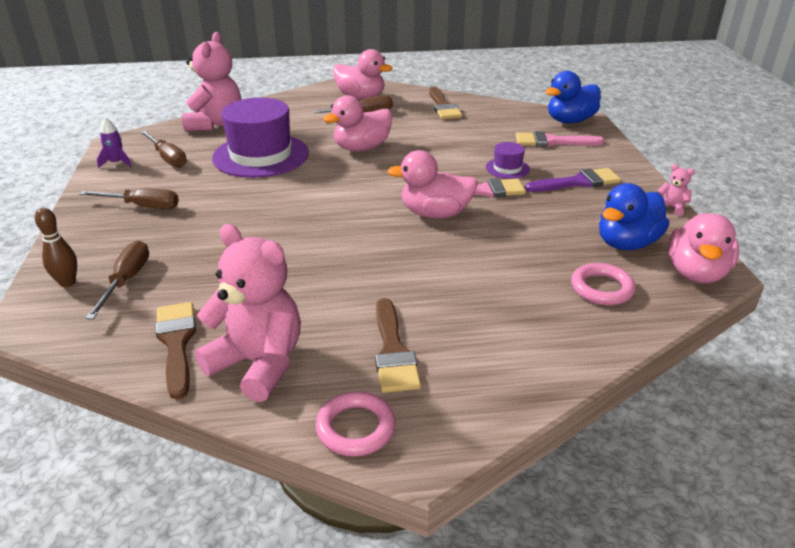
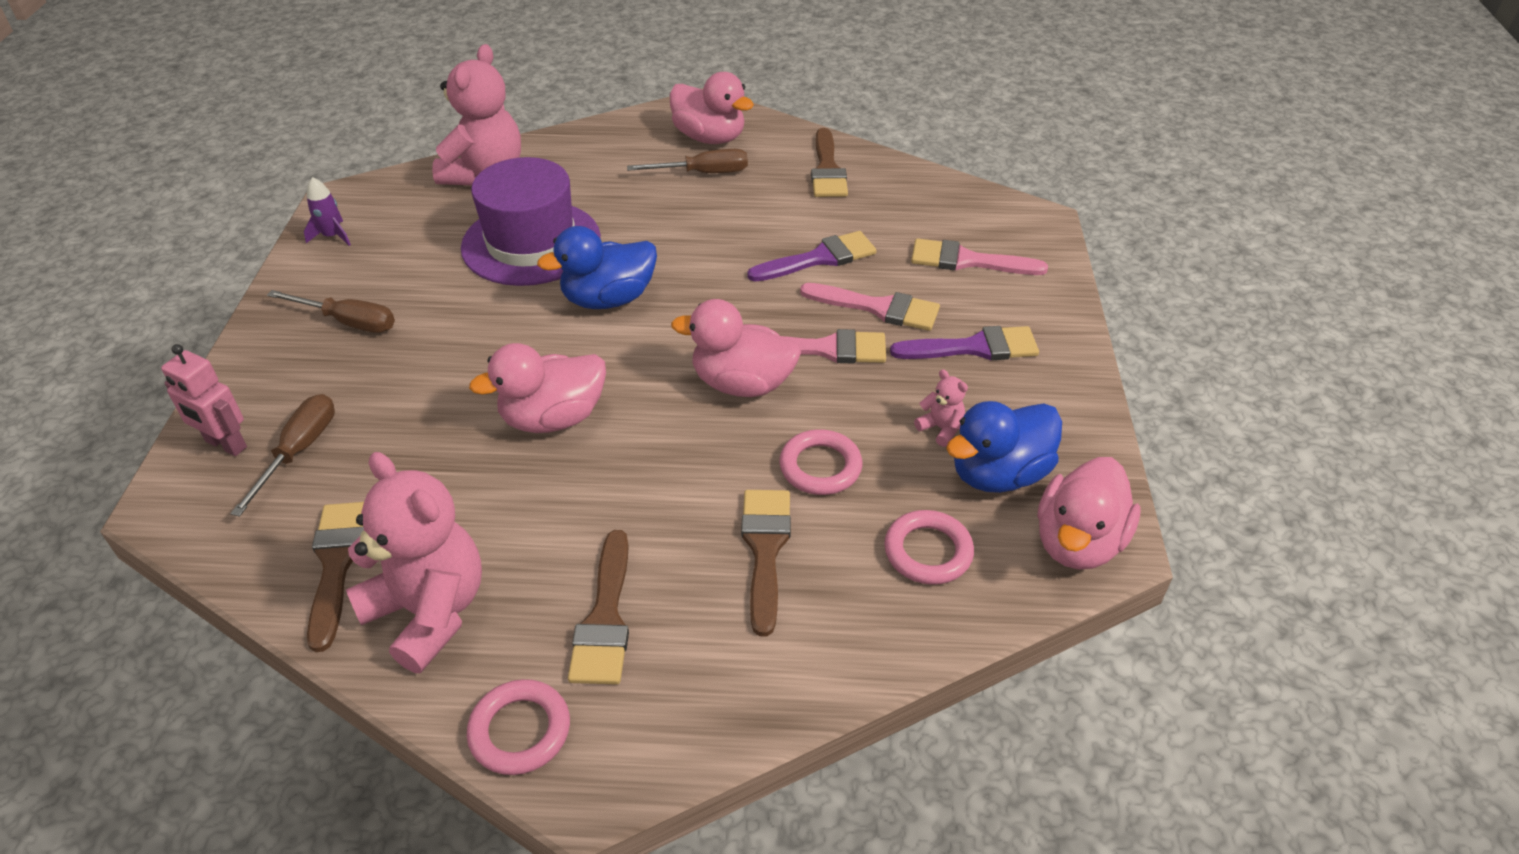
camera: 10 degrees right, 10 degrees up
(67, 282) = (225, 445): brown bowling pin -> pink robot
(168, 158) = (402, 234): brown screwdriver -> none
(362, 148) = (678, 244): pink duck -> pink duck (553, 418)
(458, 148) = (819, 258): none -> purple brush
(491, 299) = (765, 550): none -> brown brush
(507, 168) = (878, 308): purple hat -> pink brush
(508, 251) = (820, 467): none -> pink ring
(570, 121) = (1012, 219): blue duck -> blue duck (608, 299)
(671, 207) = (1096, 414): pink teddy bear -> pink teddy bear (941, 428)

